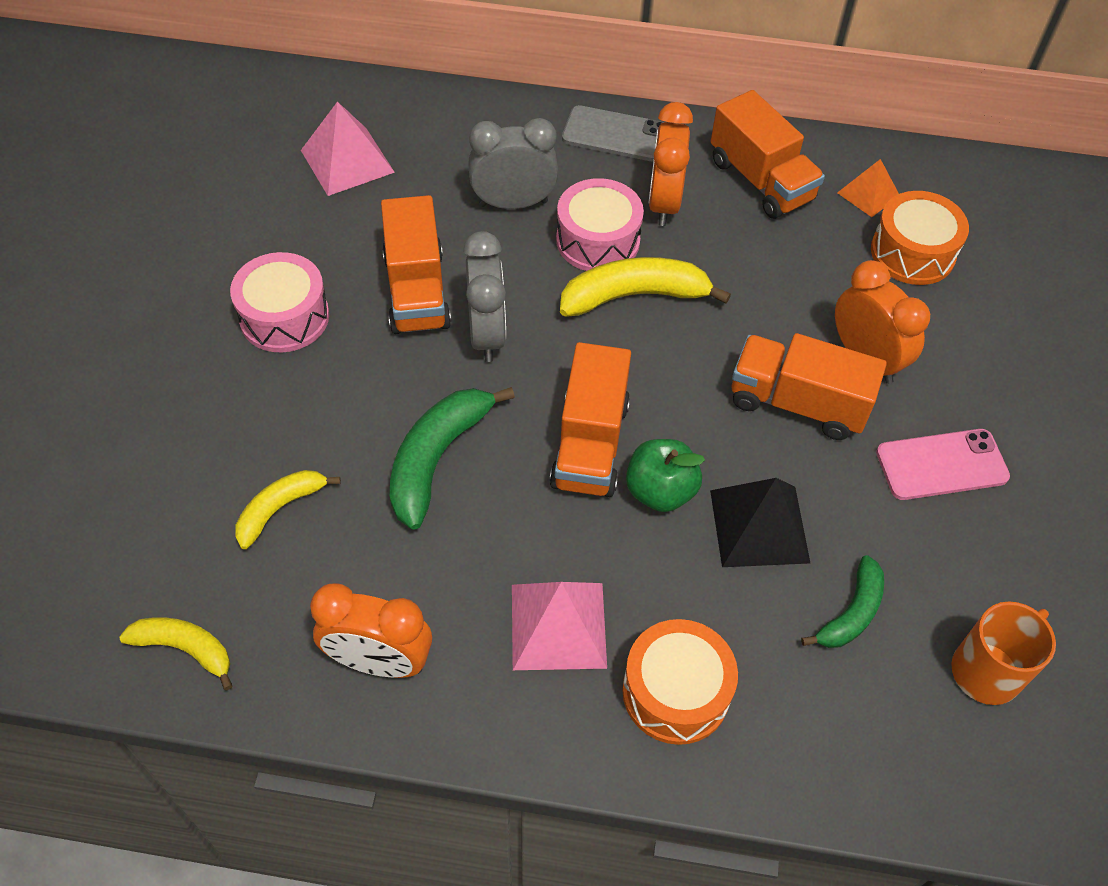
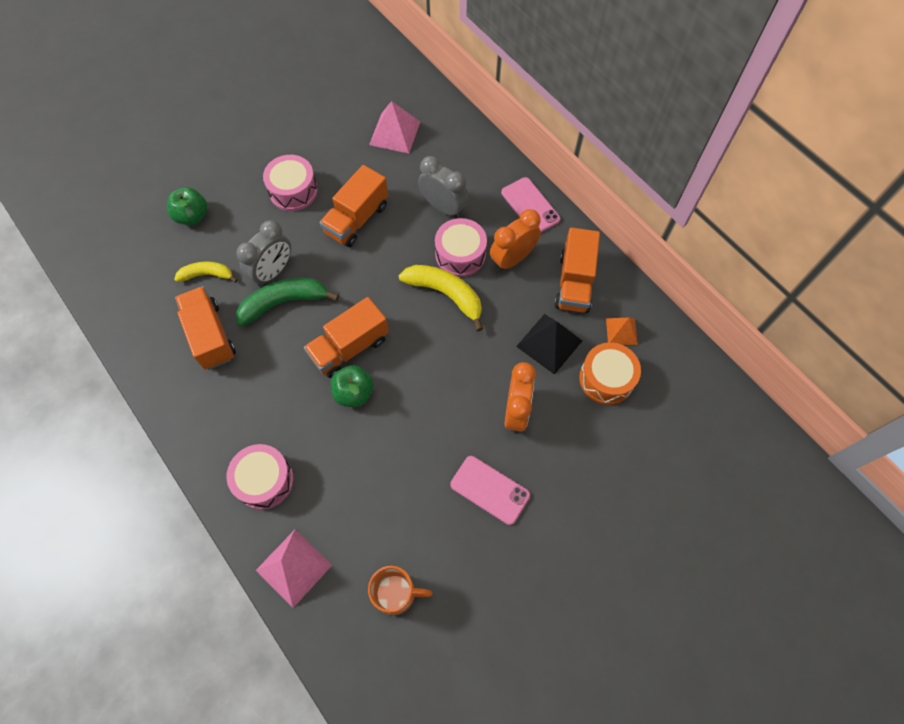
camera: 45 degrees right, 10 degrees up
(163, 452) = (192, 216): none -> green apple
(185, 648) = (122, 304): yellow banana -> none
(379, 661) = (176, 368): orange clock -> none
(487, 334) = (363, 262): grey clock -> grey clock (273, 272)
(558, 625) = (252, 413): pink pyramid -> pink pyramid (294, 567)
(615, 134) = (530, 206): grey phone -> pink phone
(675, 692) = (264, 480): orange drum -> pink drum
(759, 526) = (376, 444): black pyramid -> black pyramid (549, 343)
(797, 403) = (459, 405): orange truck -> orange truck (210, 336)
(851, 613) = (369, 515): green banana -> none

